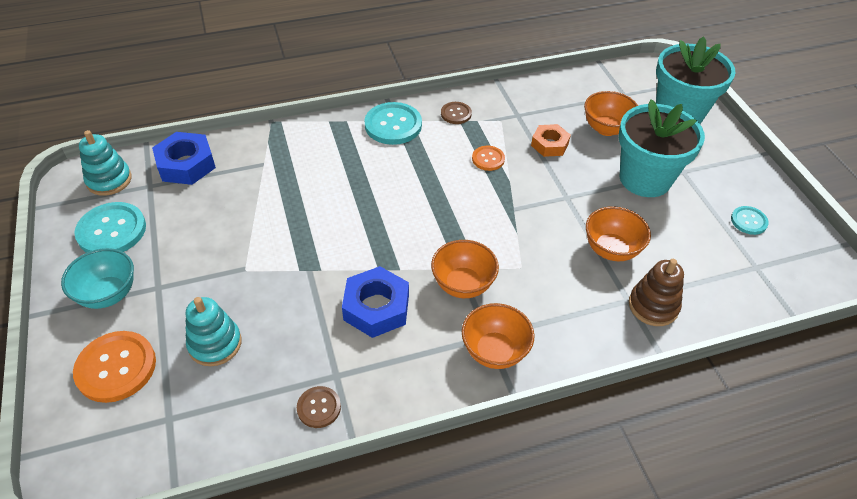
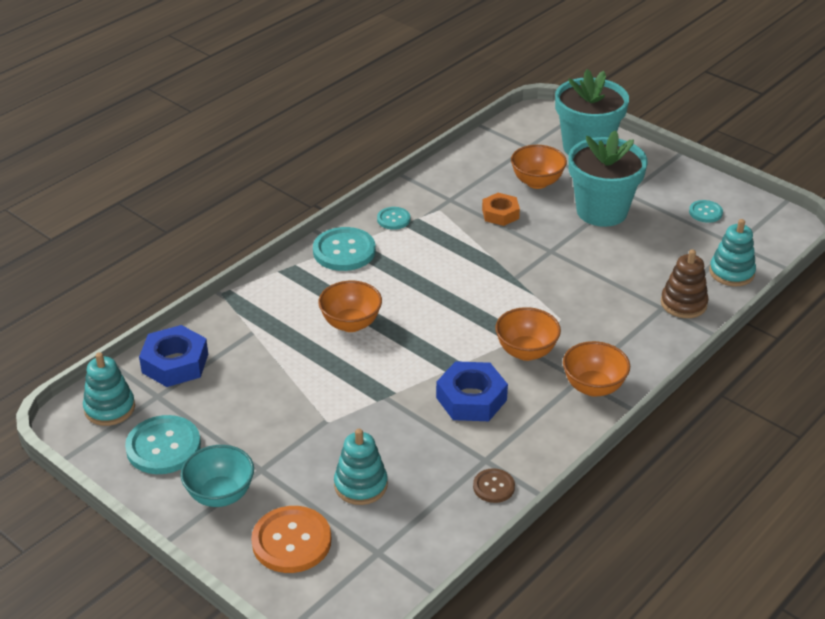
camera: 30 degrees left, 10 degrees down
(456, 114) = (393, 219): brown button -> turquoise button
(488, 159) = (458, 246): orange button -> none
(611, 250) = (620, 276): orange bowl -> orange bowl (351, 324)
(729, 295) = (731, 272): none -> turquoise stacking toy

